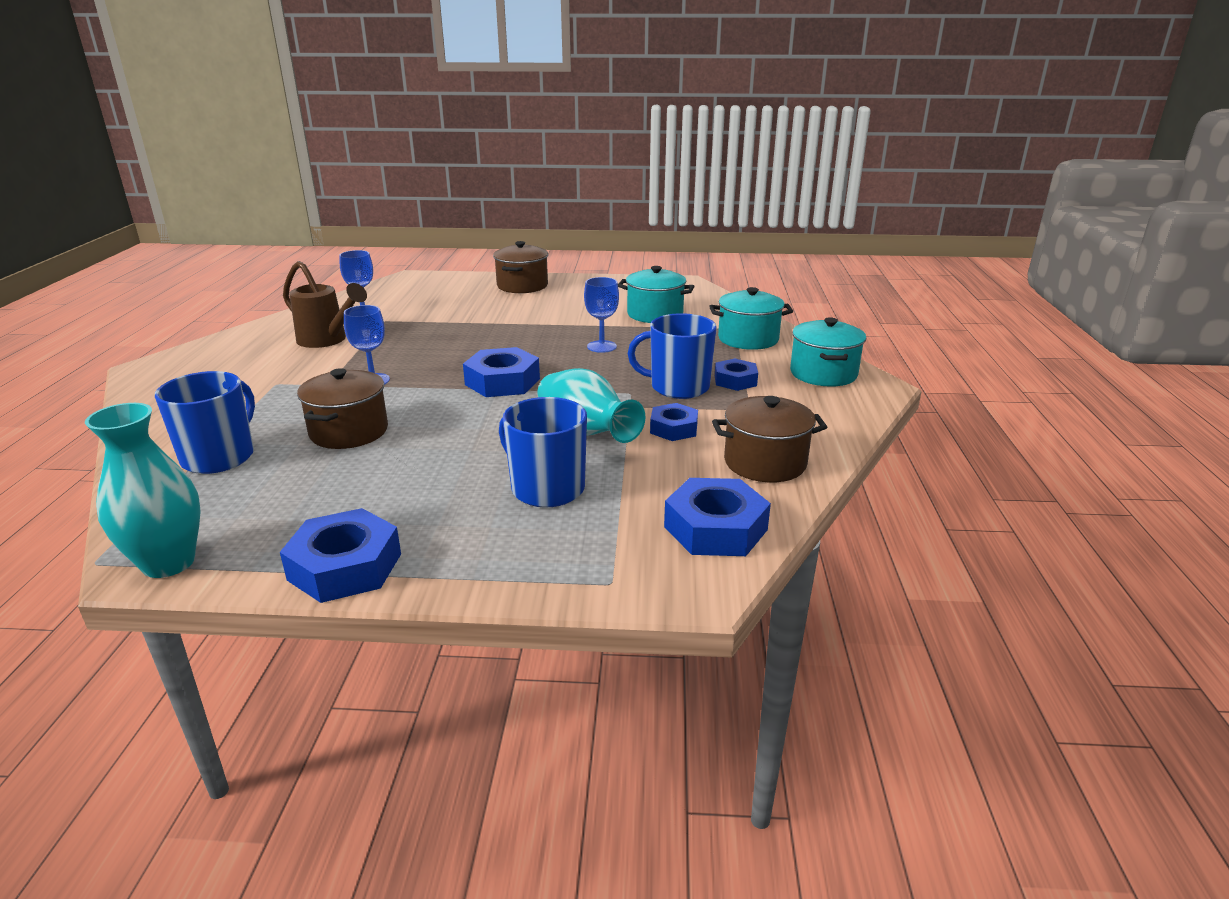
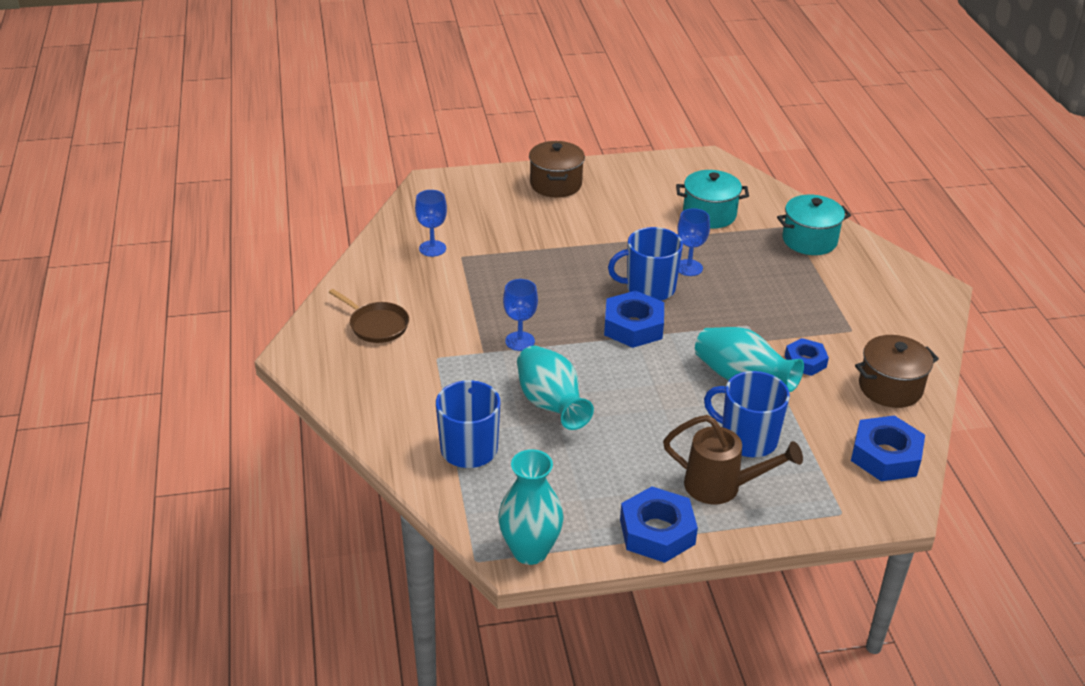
camera: 15 degrees left, 10 degrees up
(248, 356) = (376, 325): none -> brown pan
(327, 340) = (432, 293): brown watering can -> brown watering can (722, 487)
(349, 432) = (551, 405): brown pot -> turquoise vase
(678, 387) = (783, 312): blue mug -> blue mug (649, 288)
(735, 380) = (824, 297): blue nut -> none
(823, 374) = (891, 278): turquoise pot -> none

